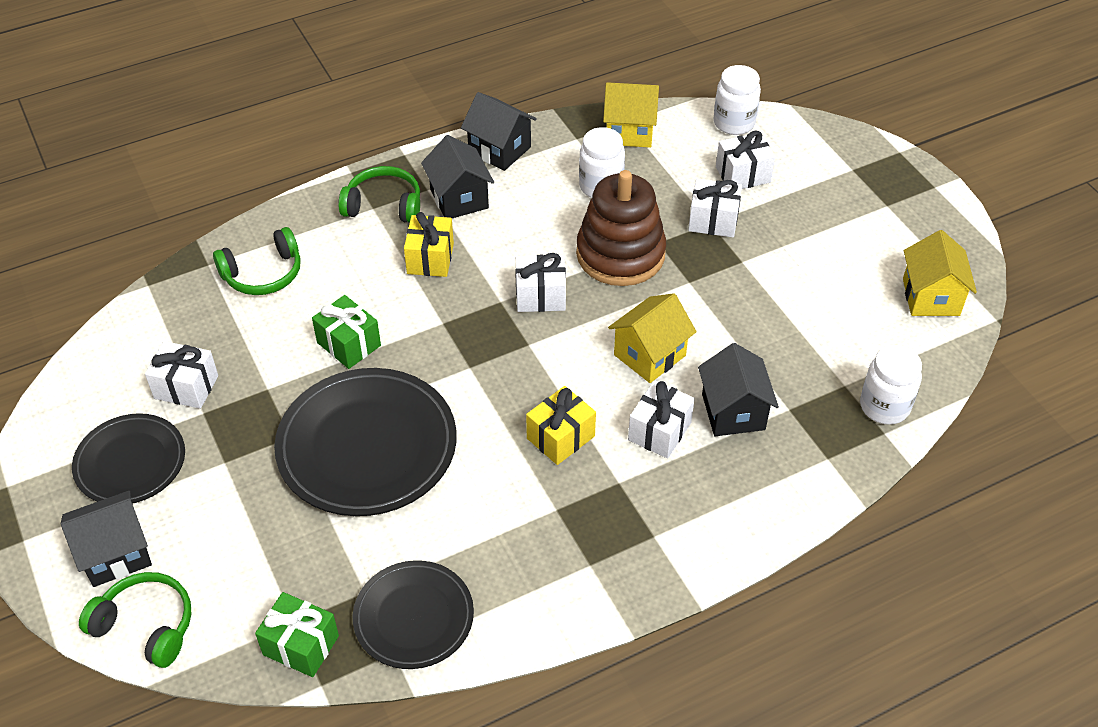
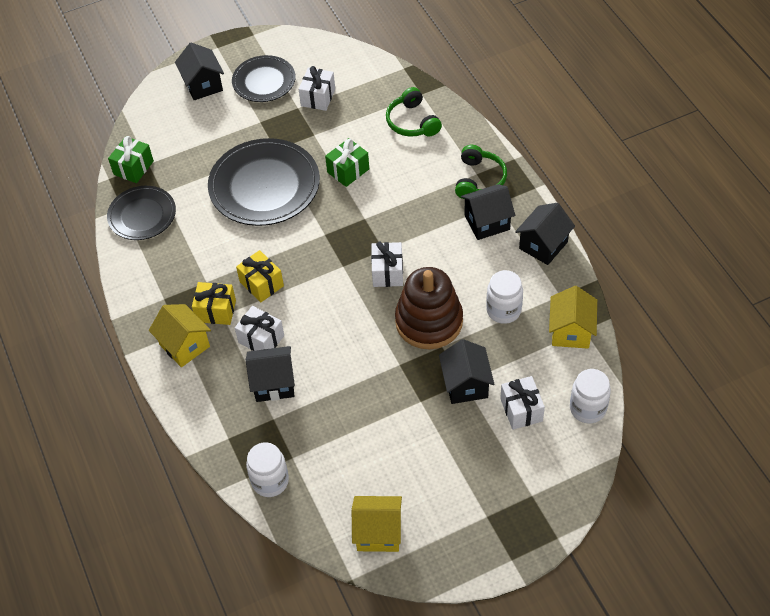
camera: 95 degrees right, 5 degrees up
(146, 626) = (156, 104): green headphones -> none
(430, 258) = (425, 208): yellow gift -> yellow gift (216, 311)
(649, 355) = (328, 336): yellow house -> yellow house (184, 345)
(713, 221) = (466, 384): white gift -> black house

